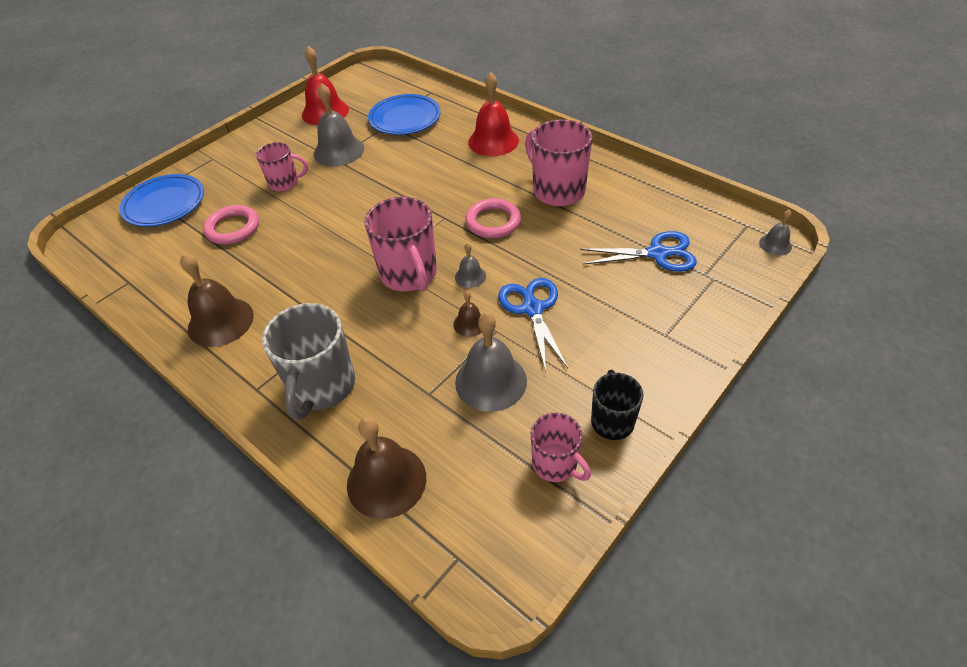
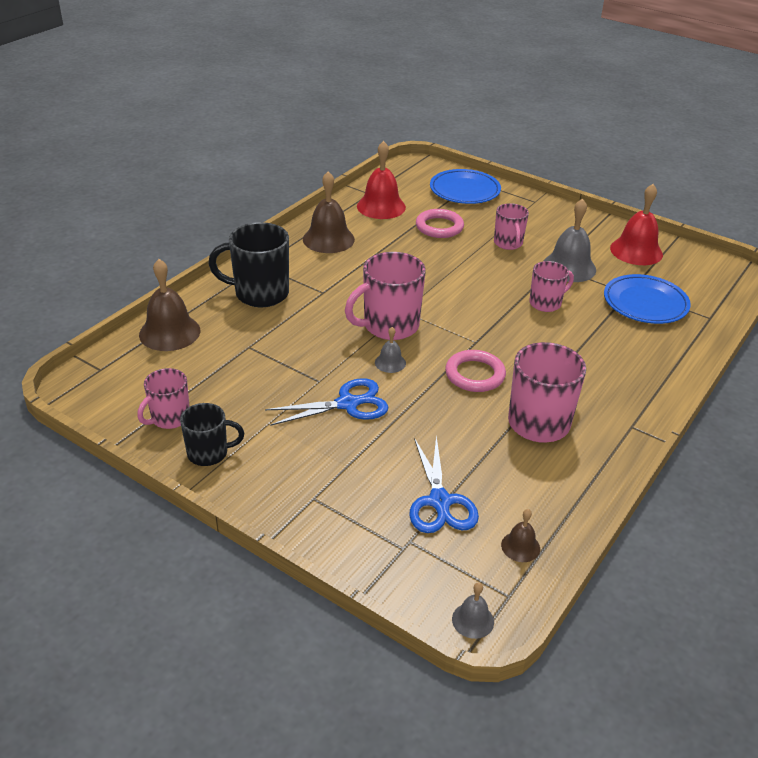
camera: 80 degrees right, 10 degrees down
(322, 387) = (260, 293): grey mug -> black mug
(393, 170) = (546, 303): none -> pink mug
(470, 323) = (327, 365): brown bell -> brown bell (520, 546)
(491, 381) = (259, 380): grey bell -> none
(493, 141) = (624, 370): red bell -> red bell (381, 206)

